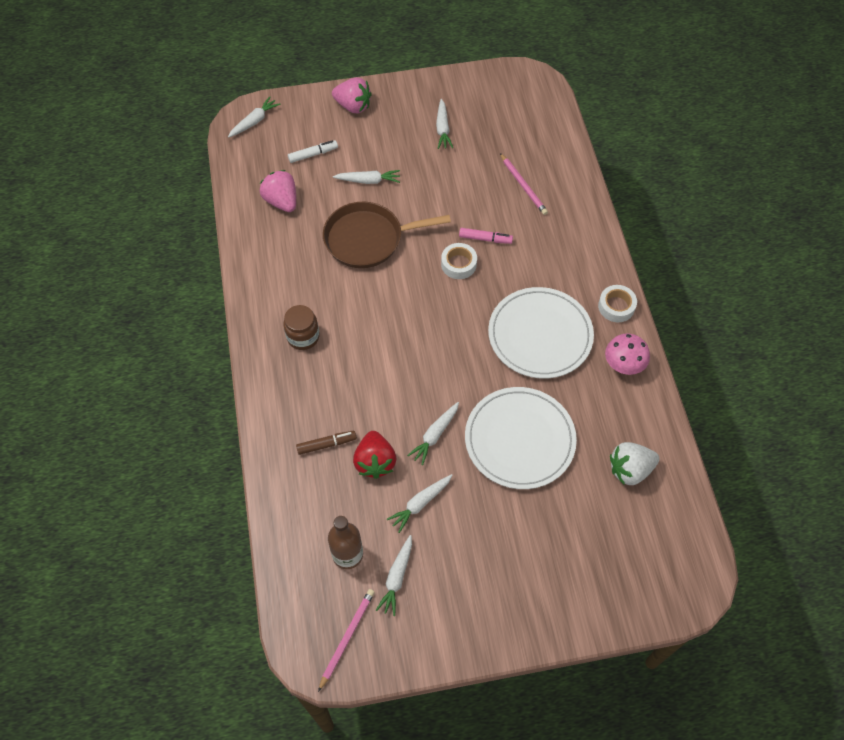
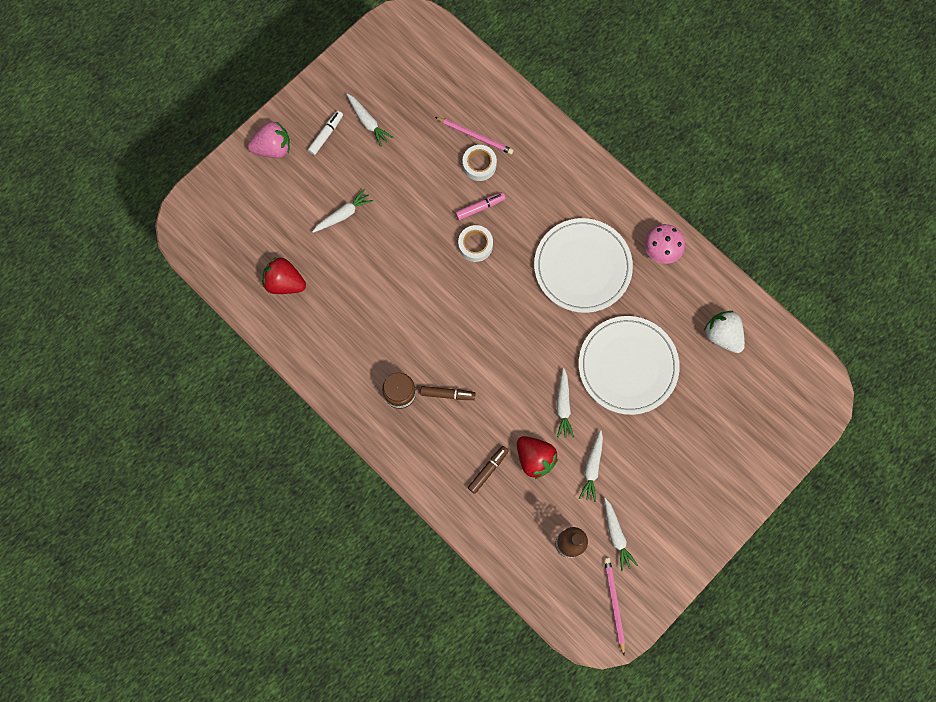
camera: 35 degrees left, 15 degrees up
(254, 121) = (197, 219): white carrot -> none
(282, 201) = (285, 282): pink strawberry -> red strawberry
(313, 154) = (276, 219): white marker -> white marker (326, 135)
(342, 362) = (447, 394): none -> brown marker
(368, 239) = (385, 270): brown pan -> none
(616, 306) = (623, 202): white tape -> white tape (479, 165)
(630, 470) = (722, 335): white strawberry -> white strawberry turned 105 degrees clockwise

